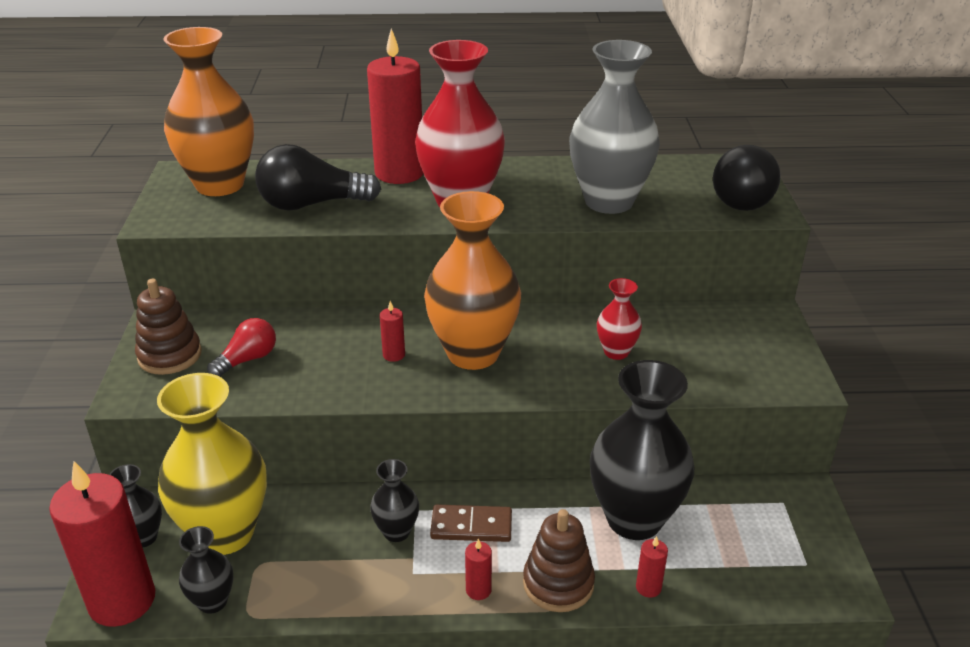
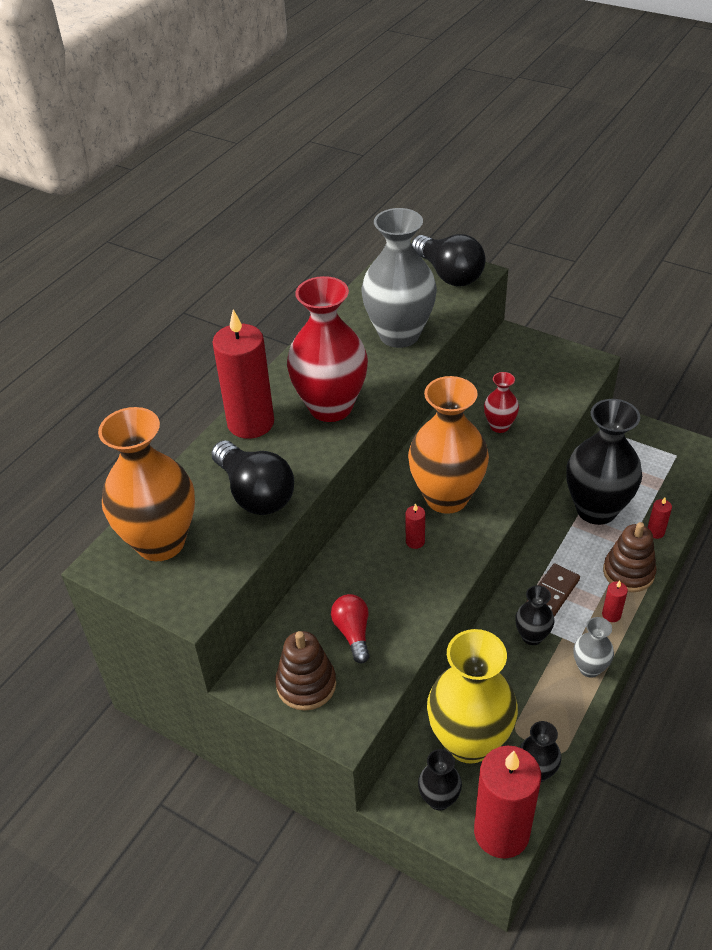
camera: 55 degrees left, 10 degrees up
(312, 204) = (255, 493): black light bulb -> black light bulb turned 60 degrees counterclockwise
(383, 597) = (589, 668): none -> grey vase

